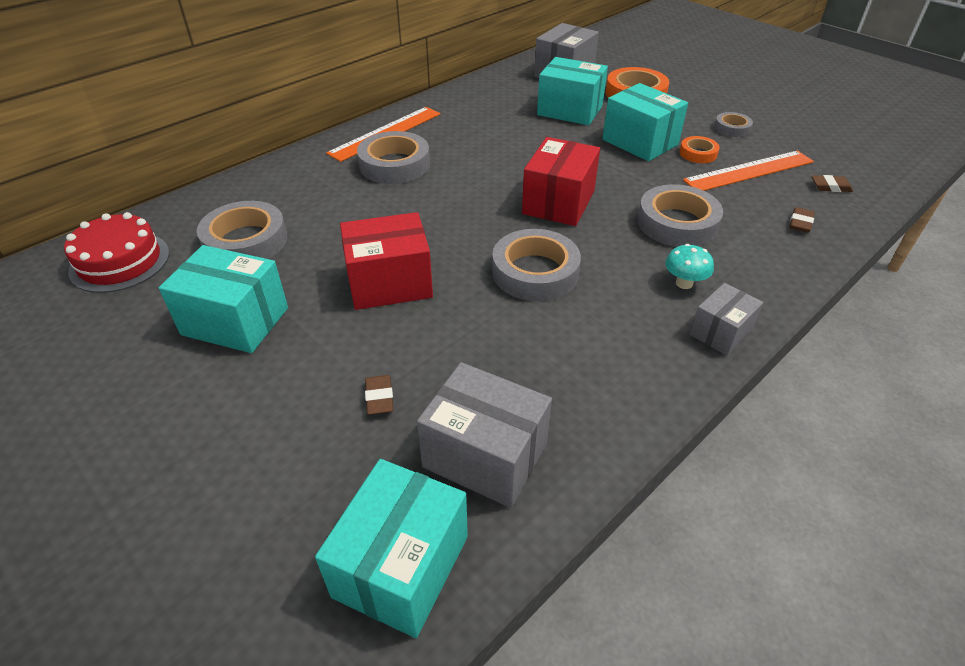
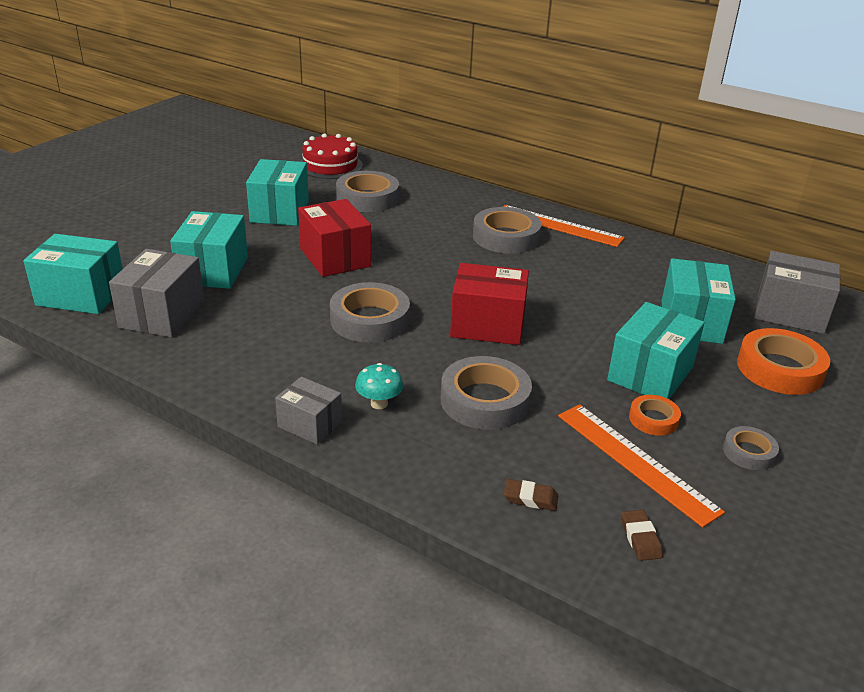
camera: 75 degrees right, 10 degrees down
(379, 398) = (213, 270): brown eraser -> turquoise box

